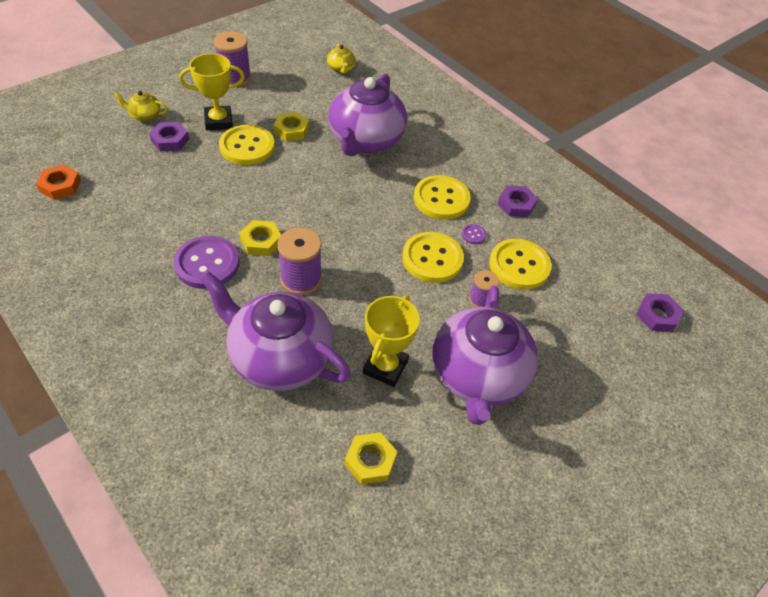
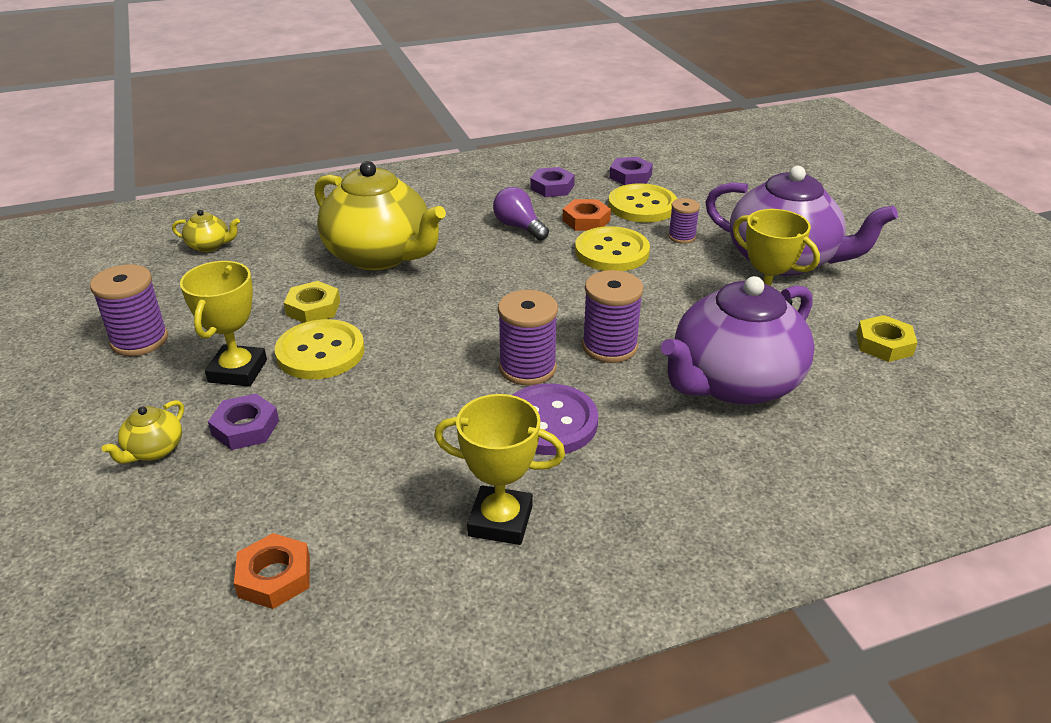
camera: 65 degrees left, 15 degrees down
(112, 260) = (500, 521): none -> yellow trophy
(261, 241) = (527, 368): yellow nut -> purple spool
(365, 141) = (380, 255): purple teapot -> yellow teapot
(441, 199) = (519, 227): yellow button -> purple light bulb
(473, 235) = (586, 220): purple button -> orange nut
(657, 315) = (728, 158): purple nut -> purple nut (630, 176)

